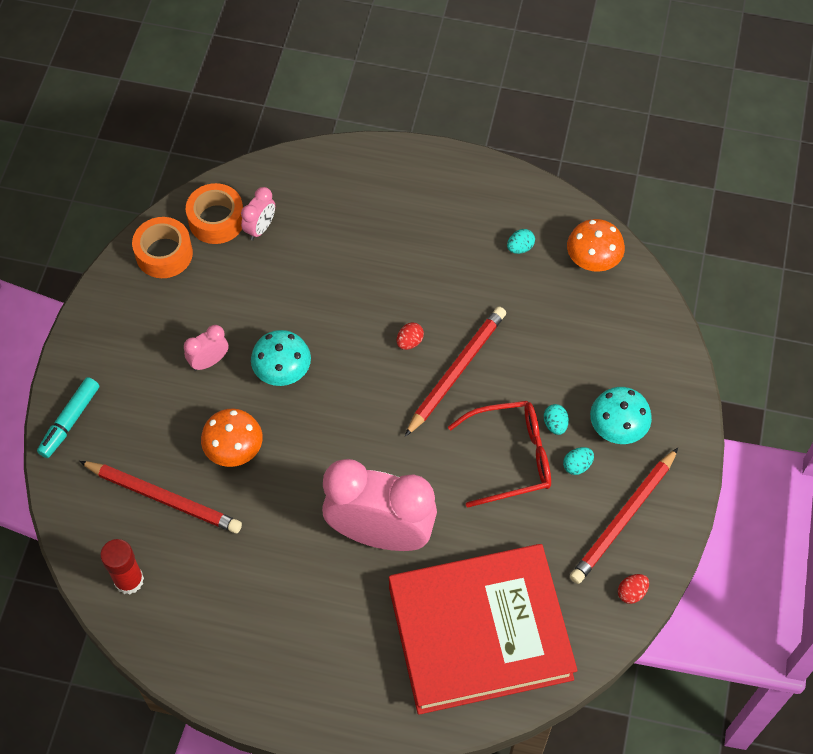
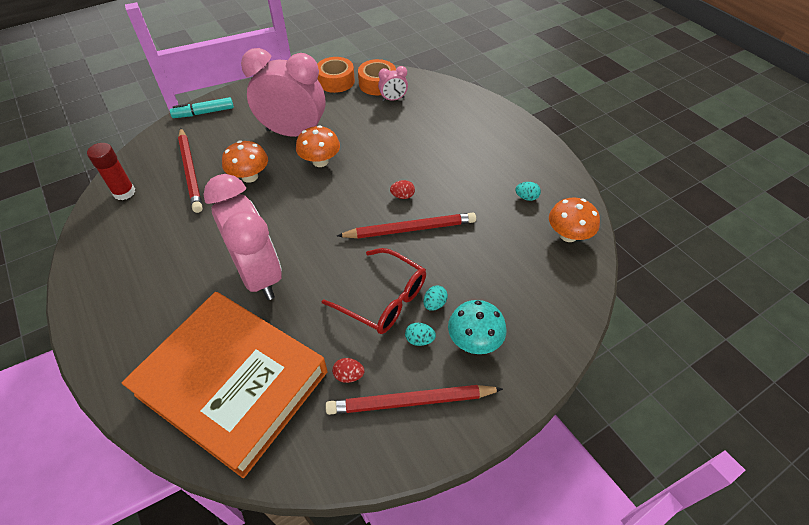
camera: 45 degrees right, 10 degrees down
(209, 361) = (293, 133): pink clock -> pink clock, size x2.34
(282, 371) = (320, 161): turquoise mushroom -> orange mushroom
(480, 632) = (233, 383): red book -> orange book
(631, 592) = (356, 458): red egg -> red egg (349, 375)

